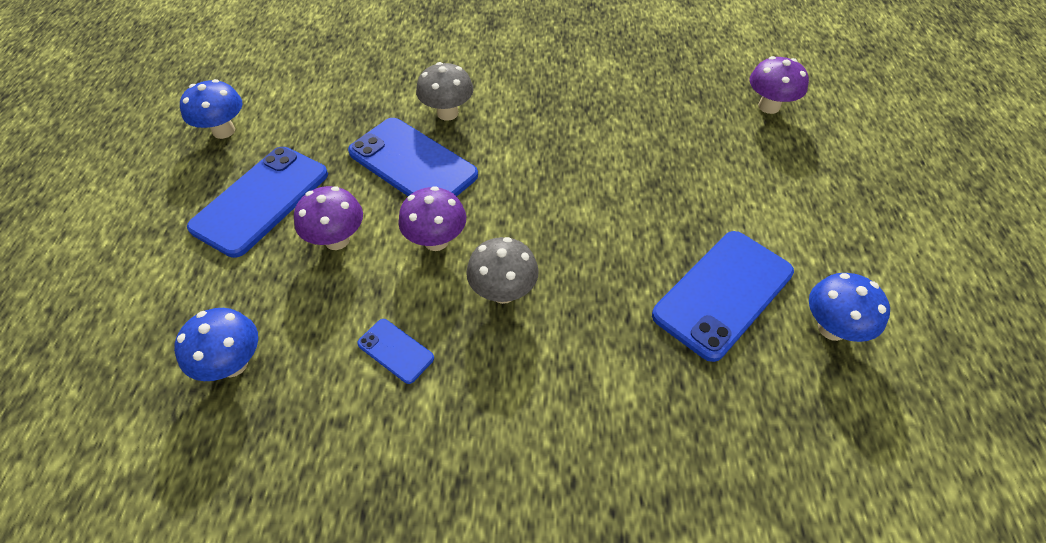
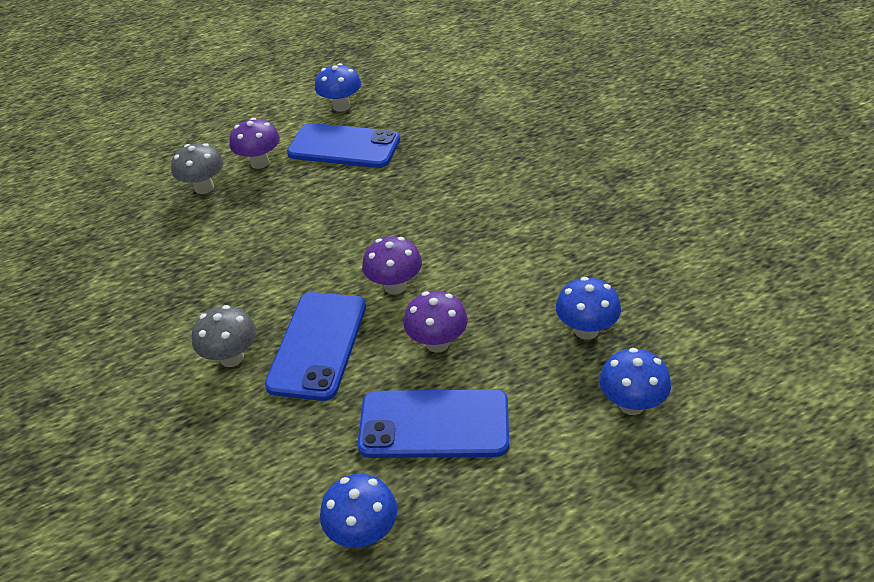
camera: 115 degrees left, 10 degrees down
(126, 344) = (631, 404): none -> blue mushroom
(395, 351) = (503, 258): blue phone -> none
(503, 292) = (415, 232): grey mushroom -> grey mushroom (204, 188)
(769, 106) = (127, 176): purple mushroom -> purple mushroom (260, 162)

